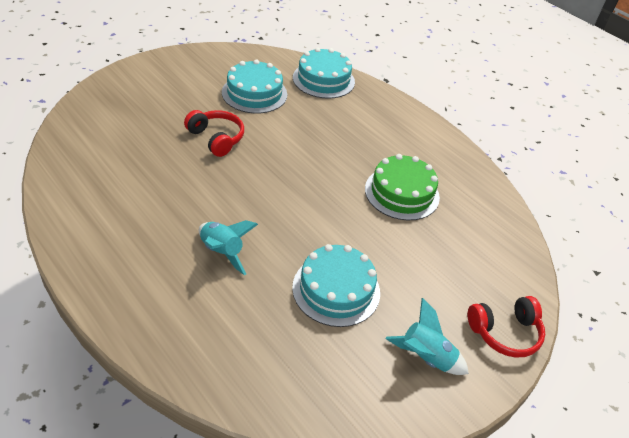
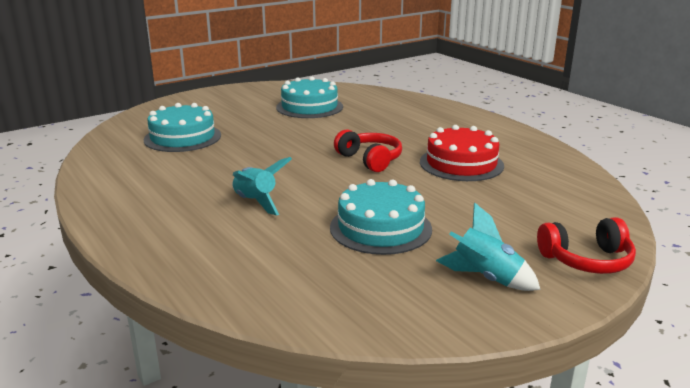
camera: 10 degrees right, 20 degrees down
(216, 138) = (265, 133): red headphones -> red headphones (370, 160)
(323, 80) = (382, 98): turquoise cake -> turquoise cake (182, 137)
(402, 193) = (461, 163): green cake -> red cake

